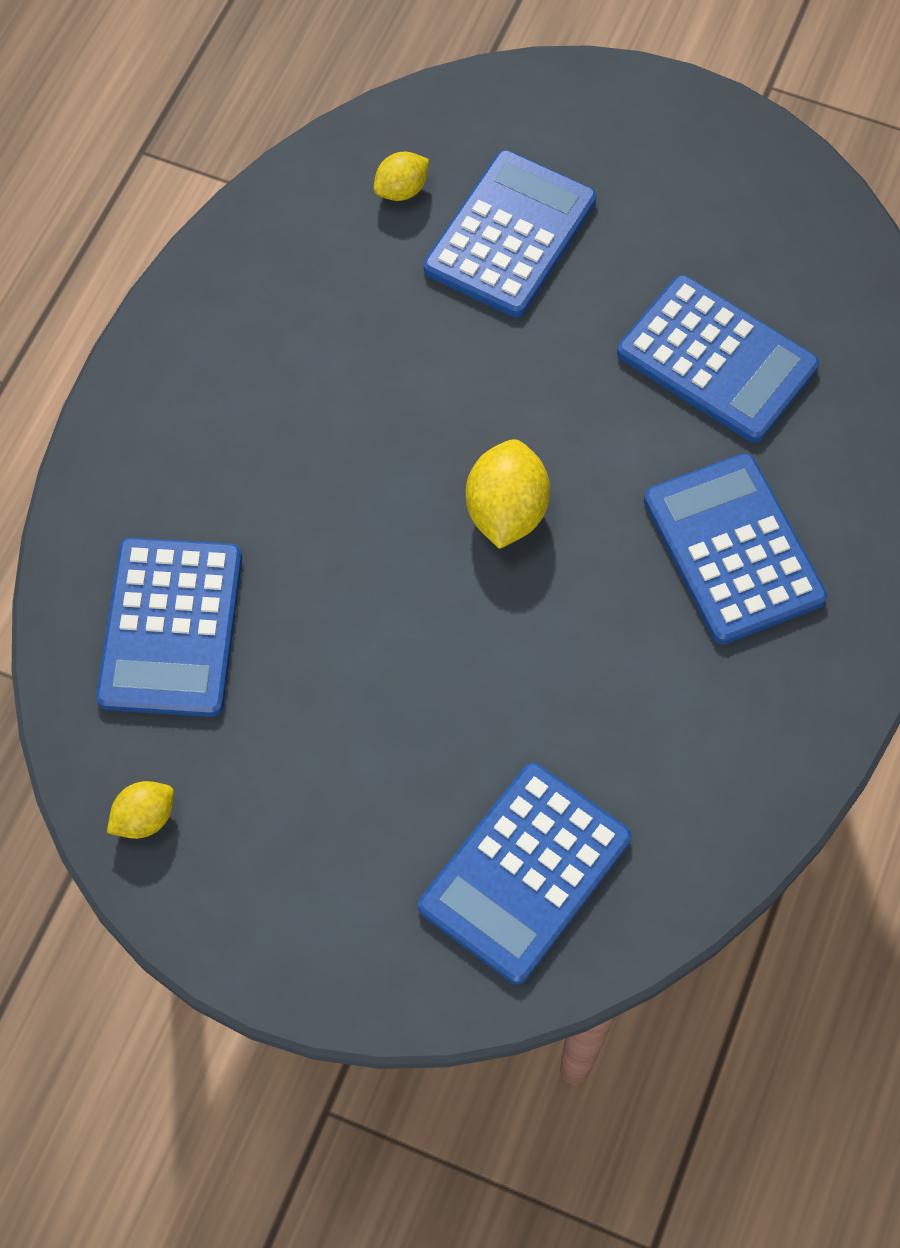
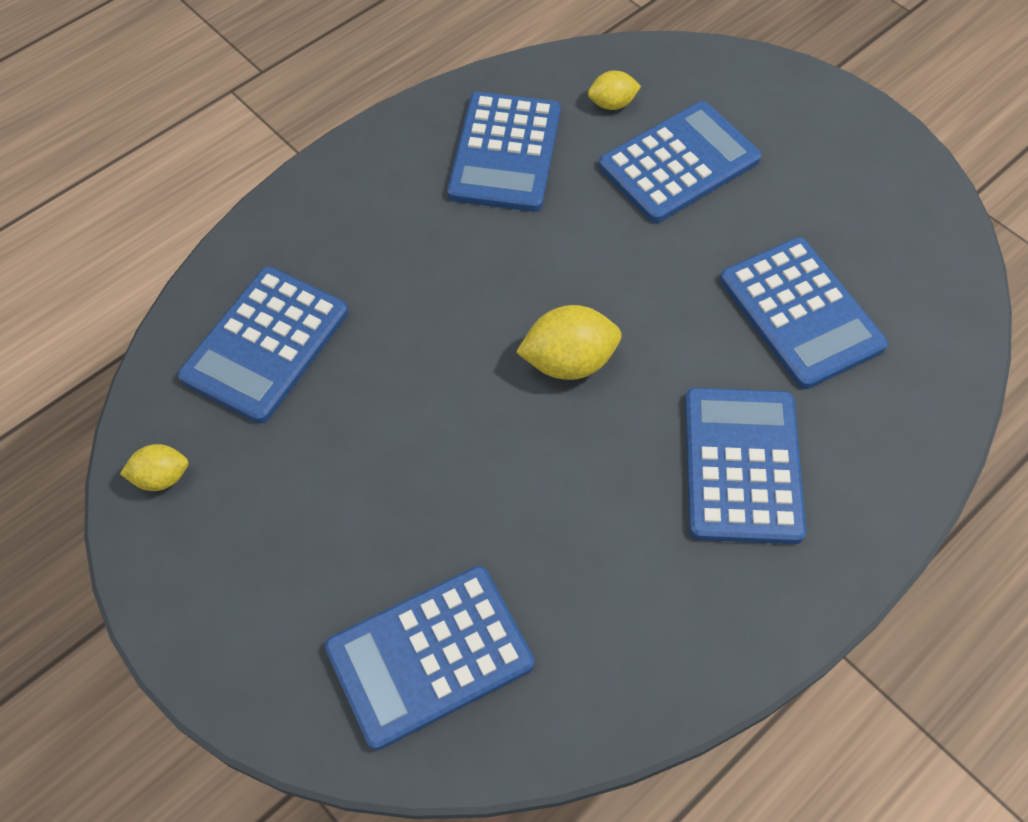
camera: 25 degrees right, 5 degrees down
(313, 297) = (505, 153): none -> blue calculator
(506, 512) = (568, 362): yellow lemon -> yellow lemon turned 45 degrees clockwise

